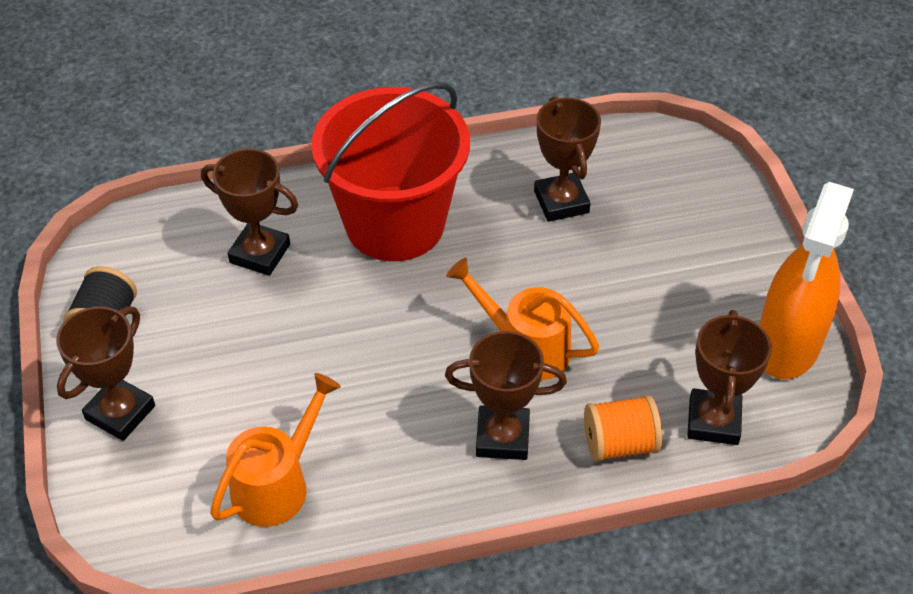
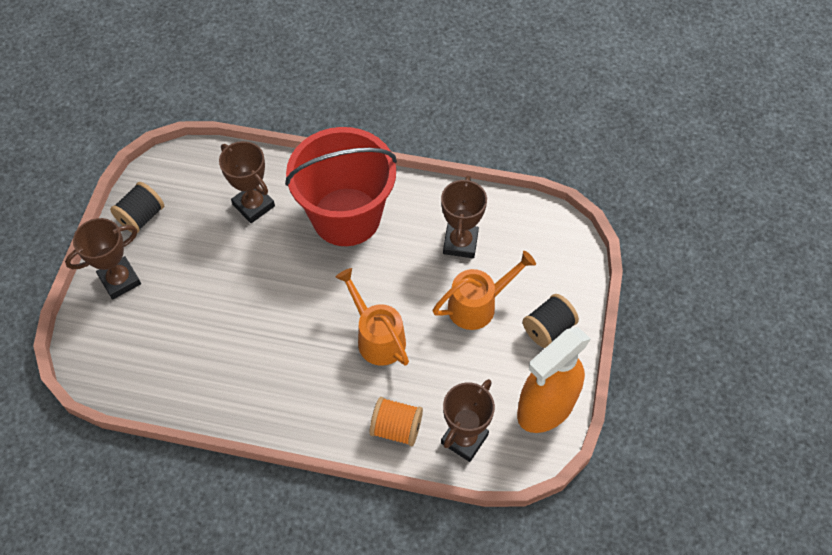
camera: 25 degrees right, 10 degrees up
(277, 483) = (182, 365): orange watering can -> orange watering can (478, 305)
(502, 437) = (328, 392): brown trophy -> none
(731, 257) = (548, 329): none -> black spool

